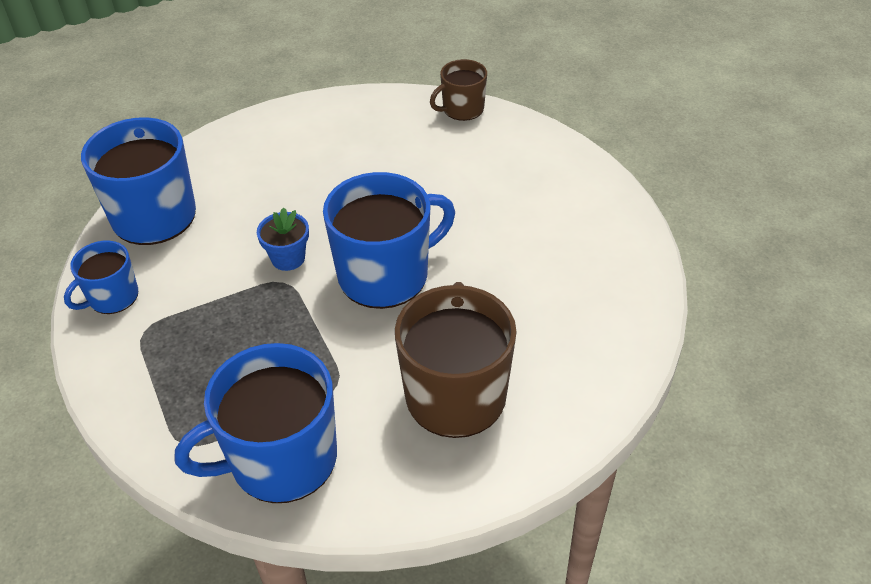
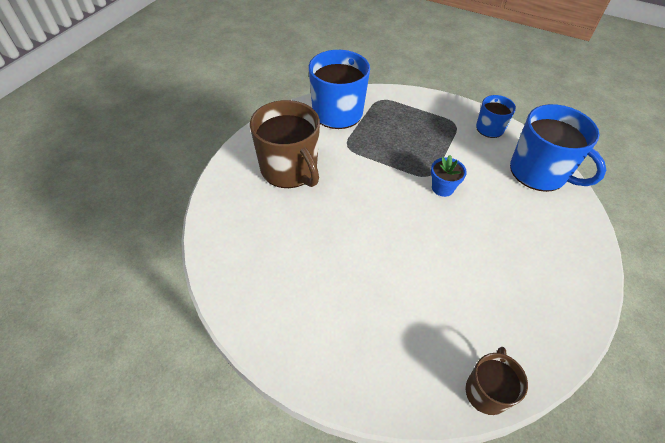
camera: 140 degrees right, 5 degrees up
(386, 274) = (383, 208): blue mug -> none

